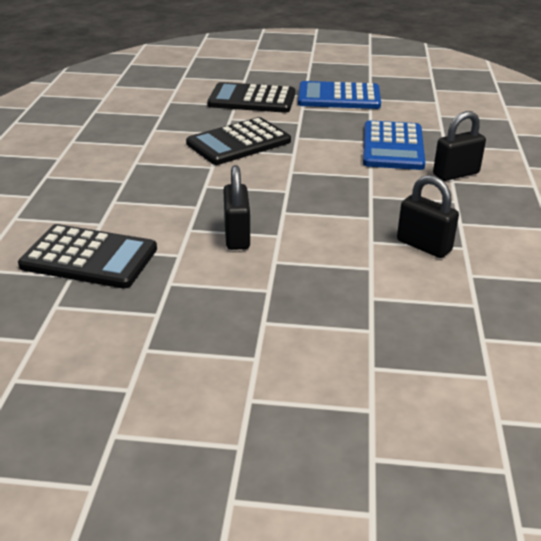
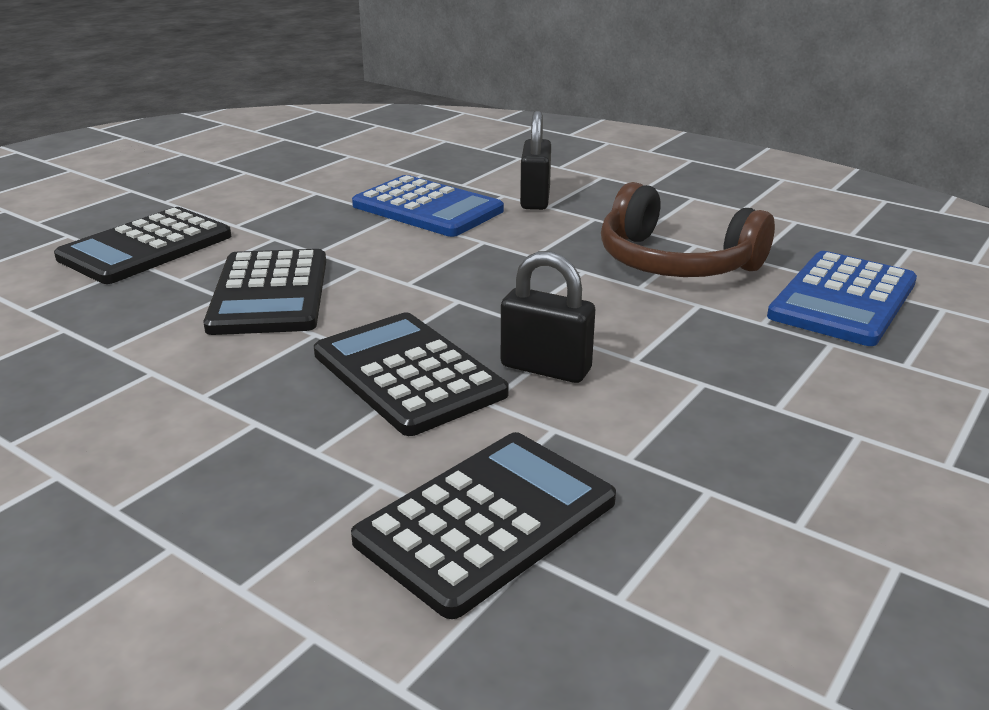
camera: 60 degrees left, 5 degrees down
(195, 201) = (407, 374): none -> black calculator
(339, 97) = (244, 195): blue calculator -> blue calculator (843, 299)
(424, 246) = (675, 262): black padlock -> brown headphones

